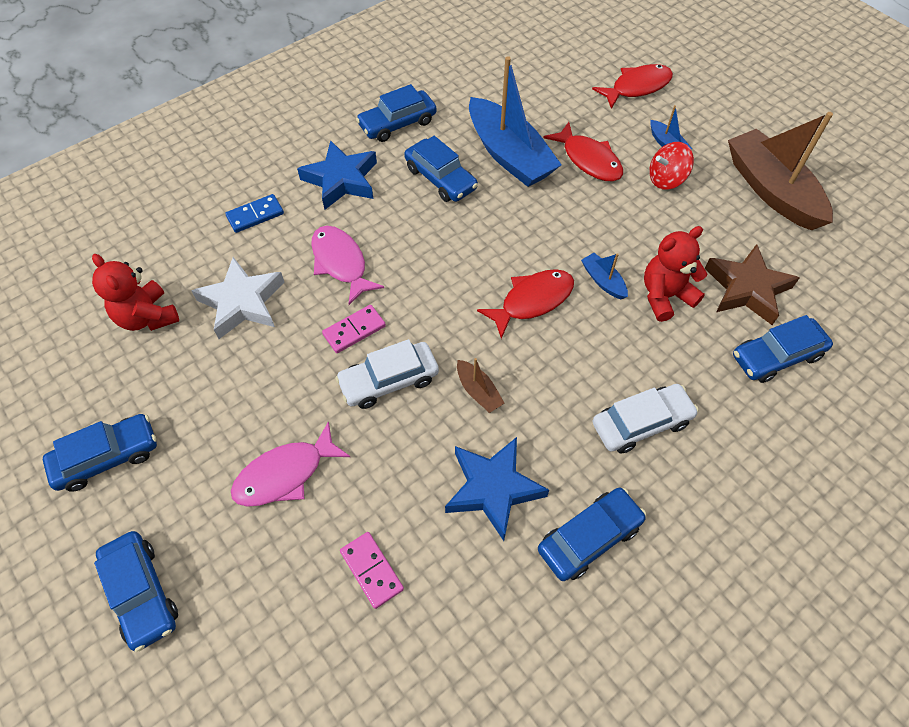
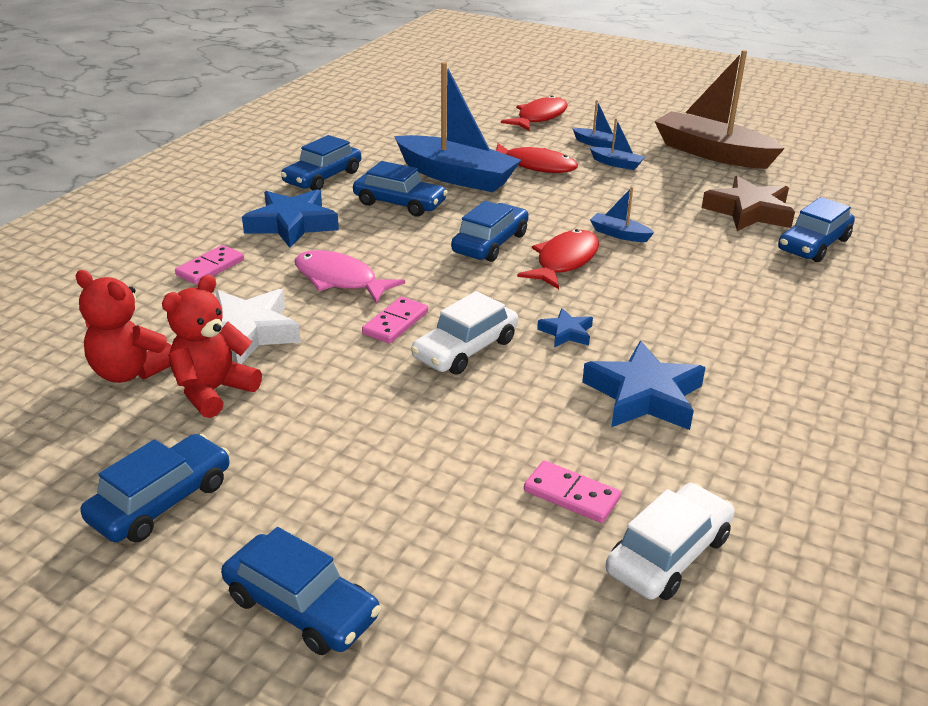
camera: 25 degrees left, 25 degrees down
(255, 215) = (210, 268): blue domino -> pink domino
(285, 474) = (406, 449): pink fish -> none
(478, 391) = (566, 333): brown boat -> blue star
(589, 538) = (768, 402): blue car -> blue car (490, 243)
(641, 423) = (741, 314): white car -> white car (669, 554)
(665, 296) = (684, 231): red teddy bear -> red teddy bear (213, 391)
(666, 179) = (616, 164): red spinning top -> blue boat

